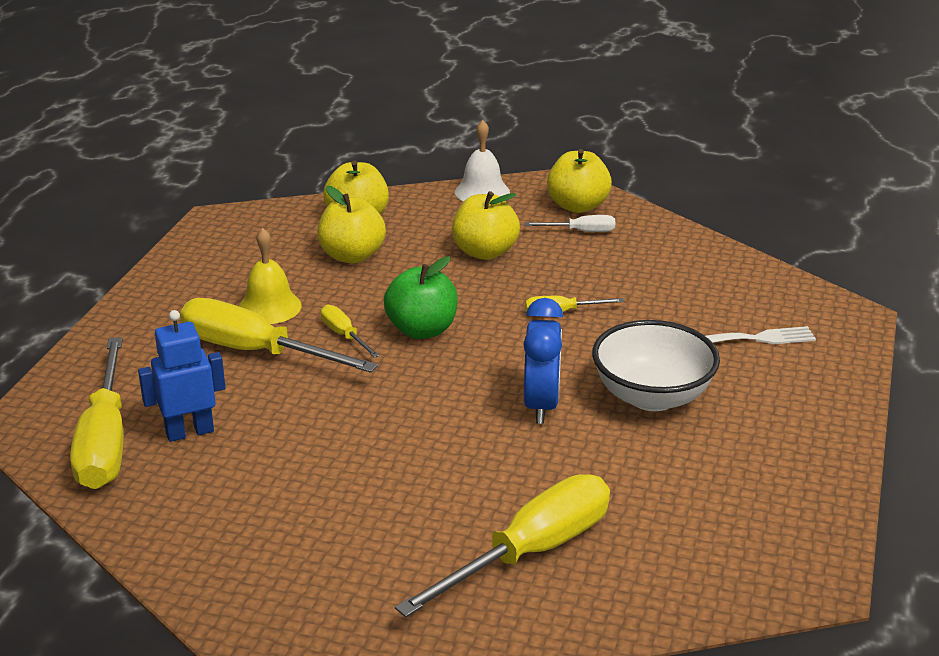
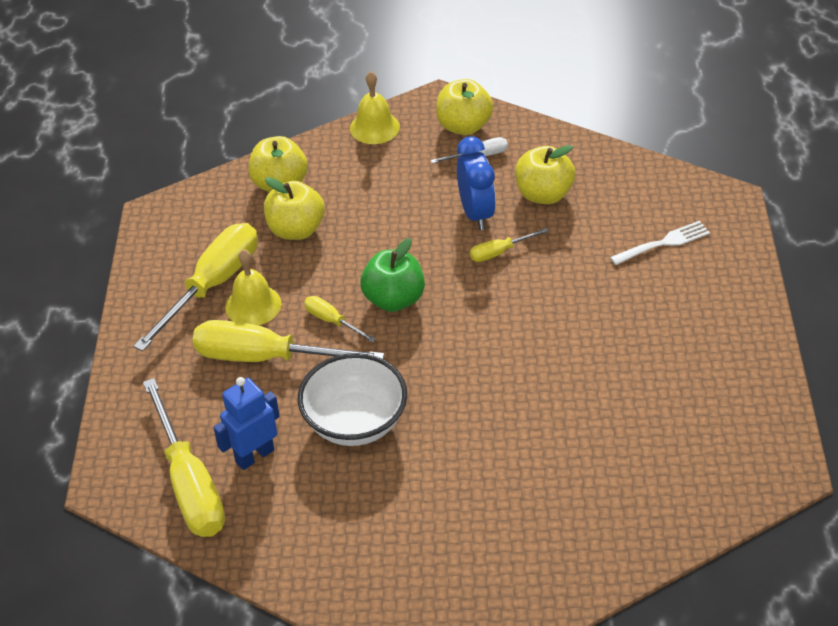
camera: 15 degrees left, 15 degrees up
(482, 192) = (374, 127): white bell -> yellow bell
(485, 252) = (408, 199): yellow apple -> yellow apple (543, 194)
(530, 552) = (575, 501): yellow screwdriver -> yellow screwdriver (212, 285)
(541, 405) = (524, 355): blue clock -> blue clock (476, 213)
(652, 396) = (606, 324): white bowl -> white bowl (355, 422)

